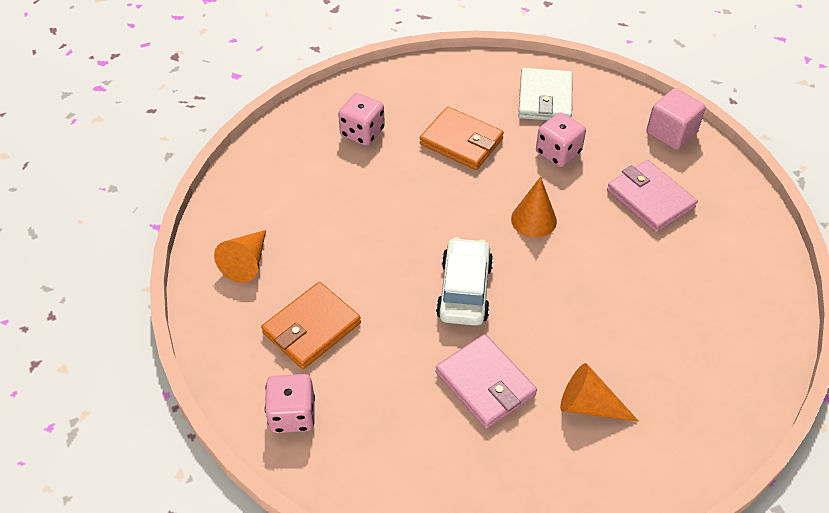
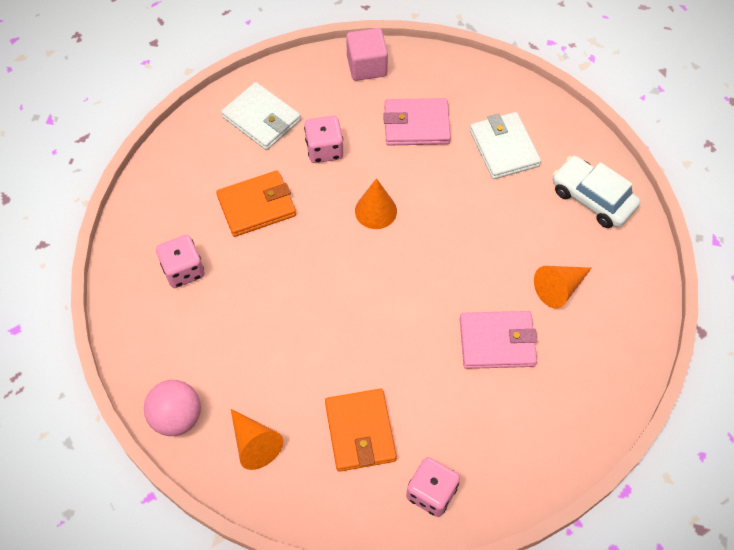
camera: 55 degrees left, 10 degrees up
(233, 201) = (177, 417): none -> pink ball
(464, 290) = (405, 301): white car -> white car (592, 198)
(696, 276) = (504, 148): none -> white wallet

